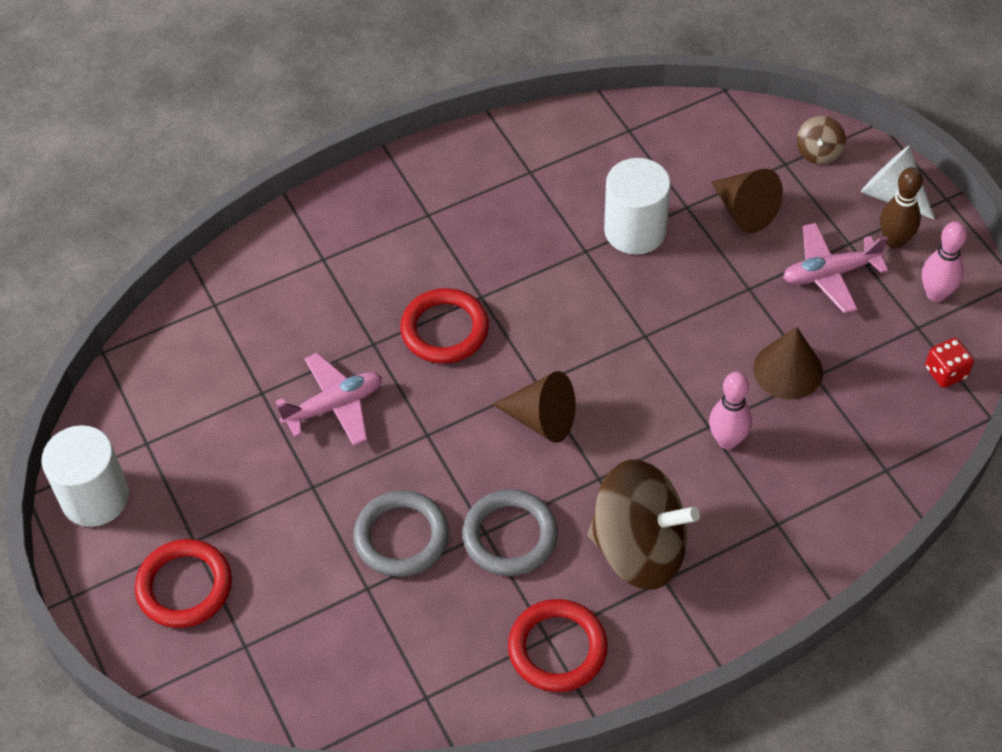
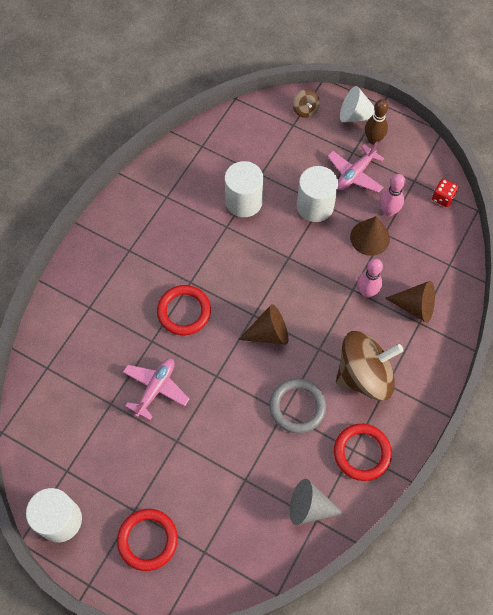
camera: 35 degrees left, 10 degrees up
(401, 537) = (243, 441): grey ring -> none
(429, 675) = (309, 507): none -> grey cone
(736, 287) = (315, 206): none -> white cylinder
(745, 210) = (291, 161): brown cone -> brown cone (415, 306)
(936, 294) = (411, 158): pink bowling pin -> pink bowling pin (388, 211)

